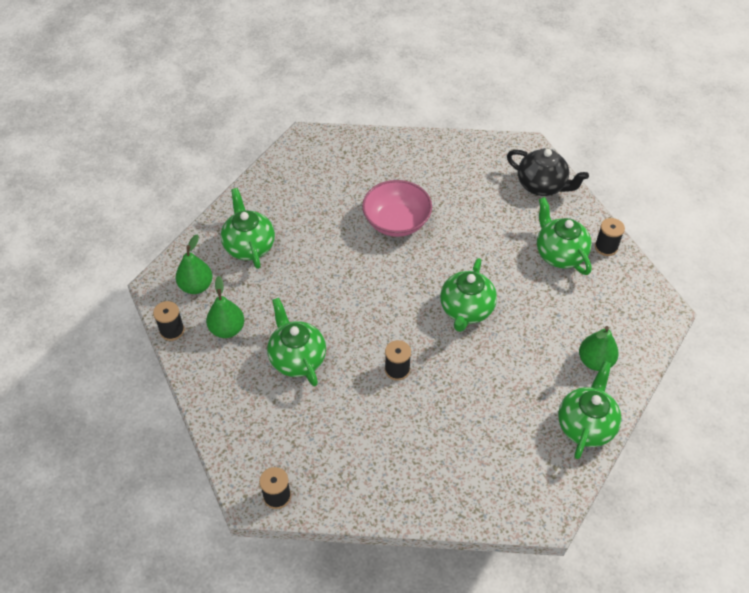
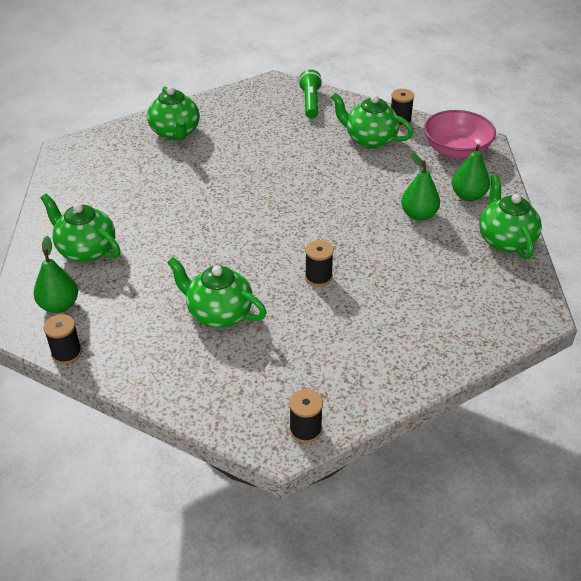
camera: 35 degrees left, 10 degrees down
(227, 329) = (126, 324): green pear -> green pear (418, 215)
(396, 222) = (212, 174): pink bowl -> pink bowl (456, 150)
(466, 310) = (334, 208): green teapot -> green teapot (175, 133)
(542, 186) = (310, 102): black teapot -> green flashlight

